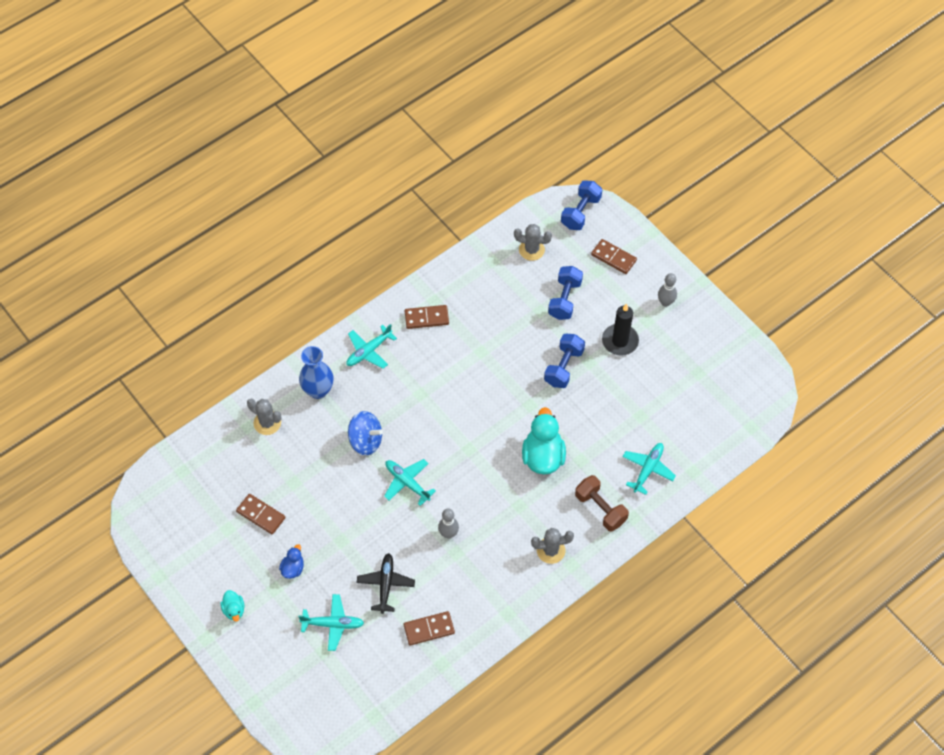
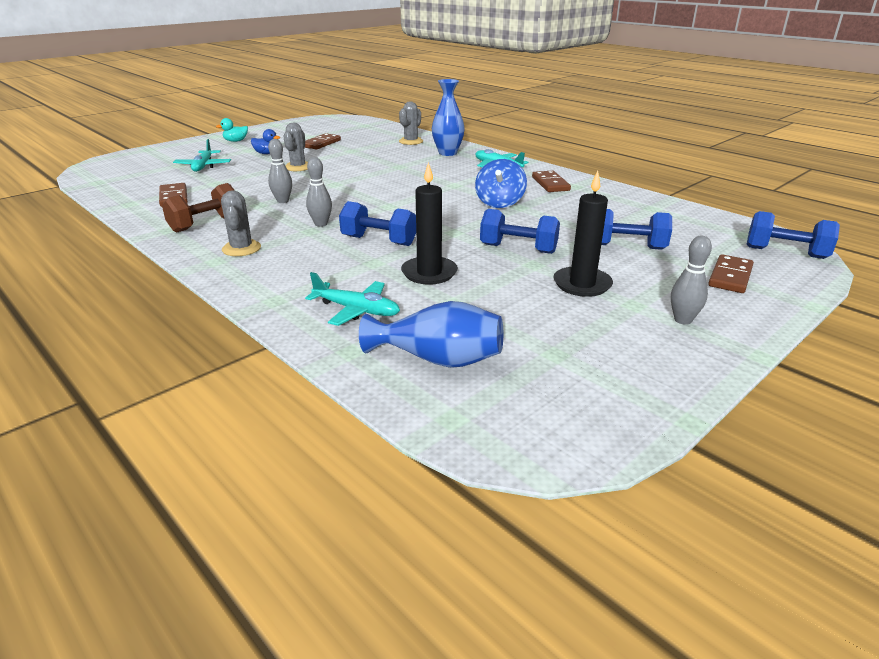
camera: 85 degrees right, 30 degrees down
(366, 441) = (395, 169): blue spinning top -> blue spinning top (499, 203)
(386, 584) = (234, 181): black plane -> none
(407, 482) = (347, 184): turquoise plane -> none
(506, 498) = (321, 224): none -> grey bowling pin
(531, 250) = (689, 226): grey cactus -> grey cactus (298, 167)
(543, 456) = (379, 241): turquoise duck -> blue dumbbell
(599, 426) = (429, 273): none -> black candle
(600, 509) = (294, 277): brown dumbbell -> brown dumbbell (205, 224)
(702, 428) = (438, 359): none -> blue vase

